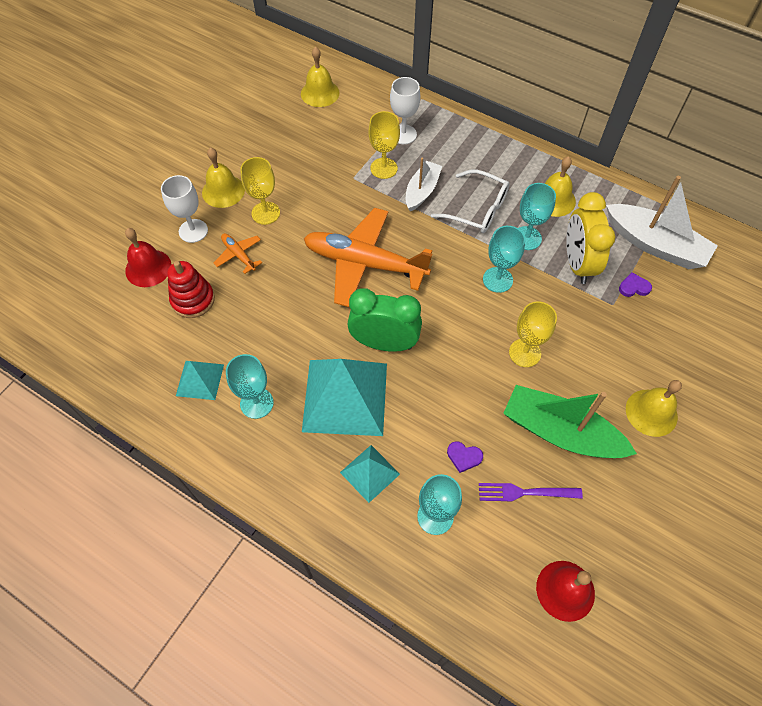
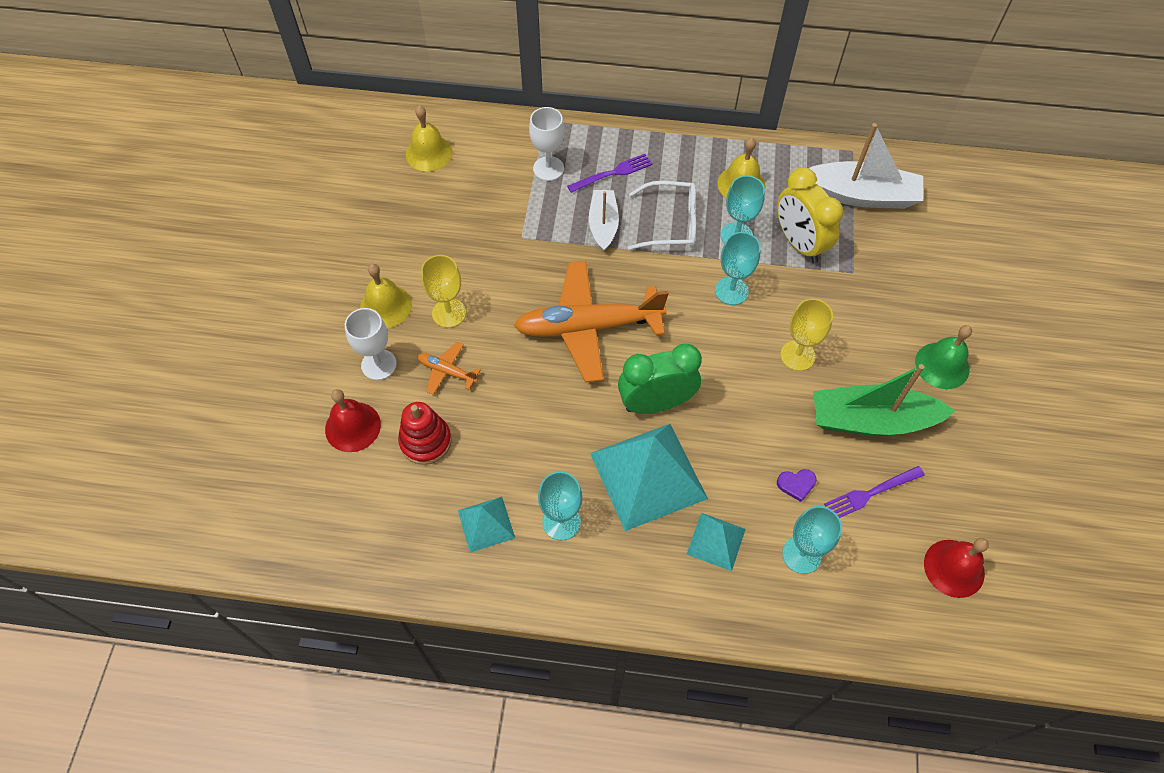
camera: 25 degrees left, 0 degrees up
(384, 168) = (549, 214): yellow goblet -> none
(453, 155) = (613, 173): none -> purple fork
(634, 287) = (863, 247): purple heart -> none
(651, 412) = (942, 365): yellow bell -> green bell

